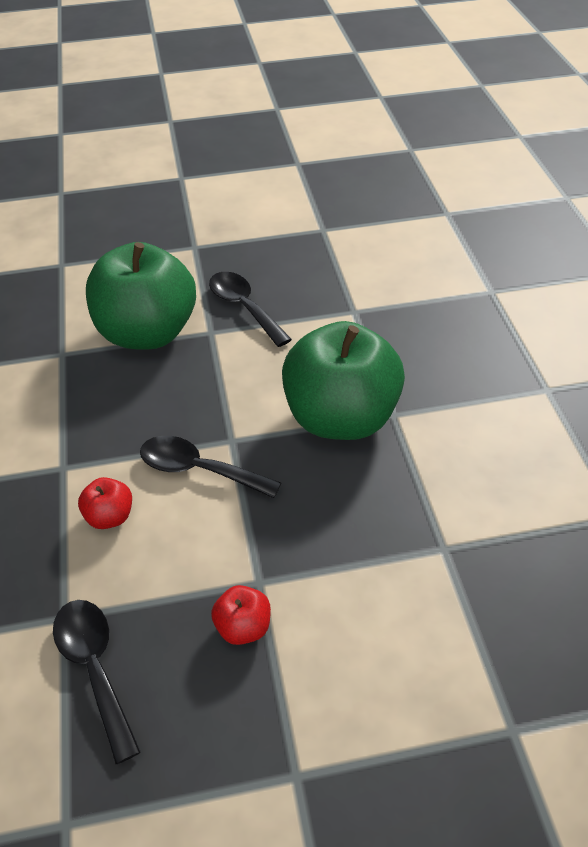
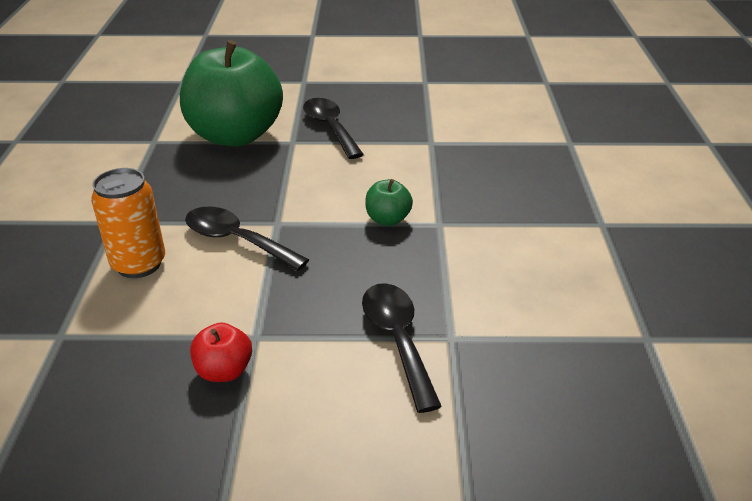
camera: 10 degrees right, 10 degrees down
(95, 668) = (68, 381): black spoon -> black spoon (398, 340)
(110, 517) = (139, 264): red apple -> orange can
(341, 418) = (388, 219): green apple -> green apple, size x0.41

